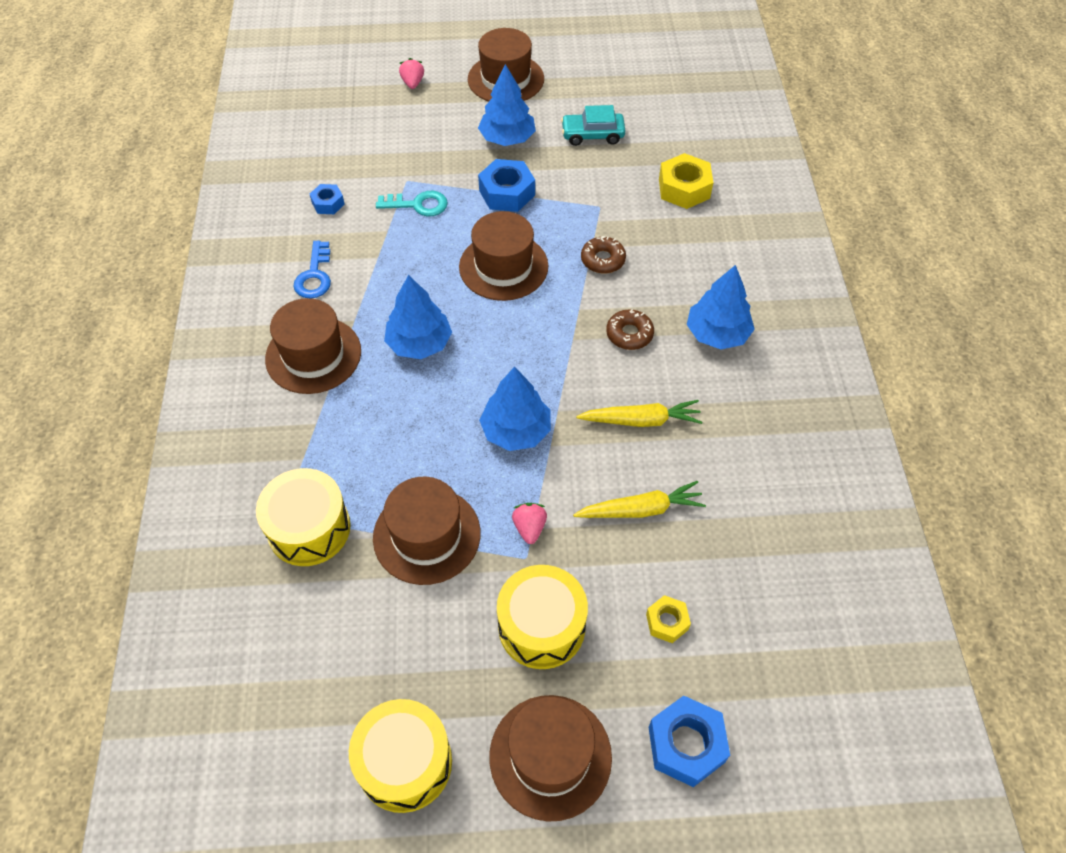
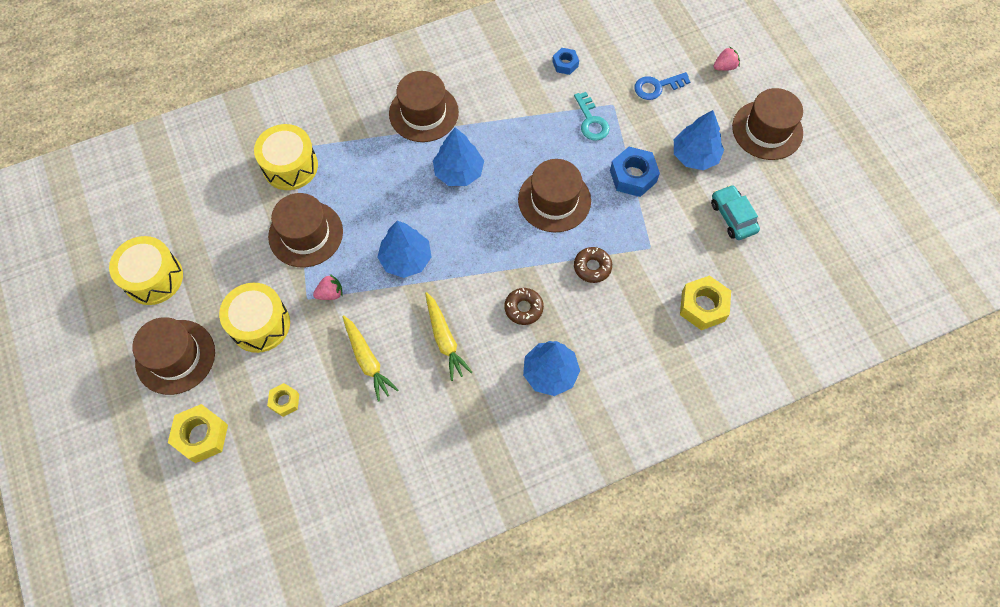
camera: 70 degrees right, 10 degrees up
(314, 276) = (493, 84): blue key -> blue key (657, 87)
(686, 744) = (201, 436): blue nut -> yellow nut

